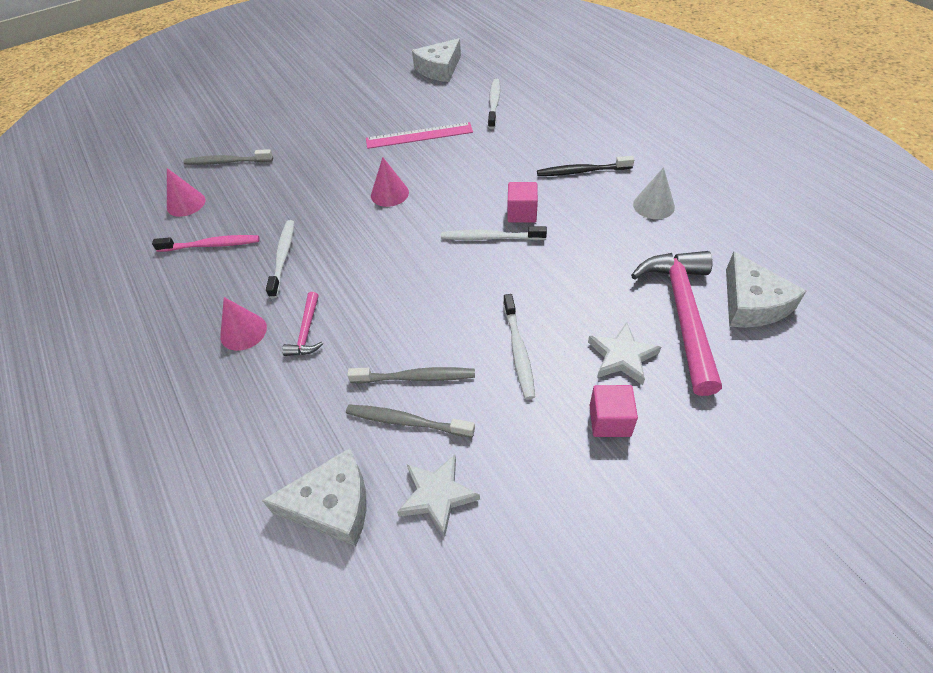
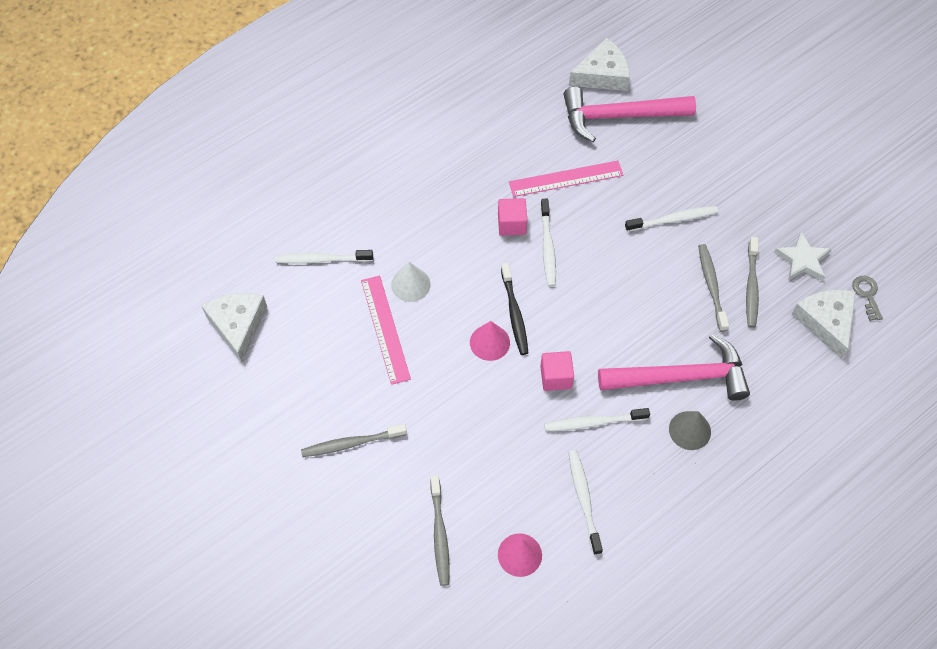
camera: 100 degrees left, 10 degrees up
(211, 245) = (584, 500): pink toothbrush -> white toothbrush
(243, 332) = (689, 430): pink cone -> grey cone
(307, 331) = (680, 377): pink hammer -> pink hammer, size x2.15
(322, 120) = (351, 443): none -> grey toothbrush
(362, 578) = (867, 295): none -> grey key
(439, 69) = (238, 325): white cheese -> white cheese turned 135 degrees counterclockwise
(581, 171) = (446, 177): black toothbrush -> black toothbrush (514, 313)
(581, 258) = (566, 179): none -> pink ruler
(610, 420) = (723, 164): pink cube -> pink cube (556, 377)
(622, 356) = (666, 155): white star -> none
(653, 205) = (493, 125): white cone -> white cone (410, 284)

